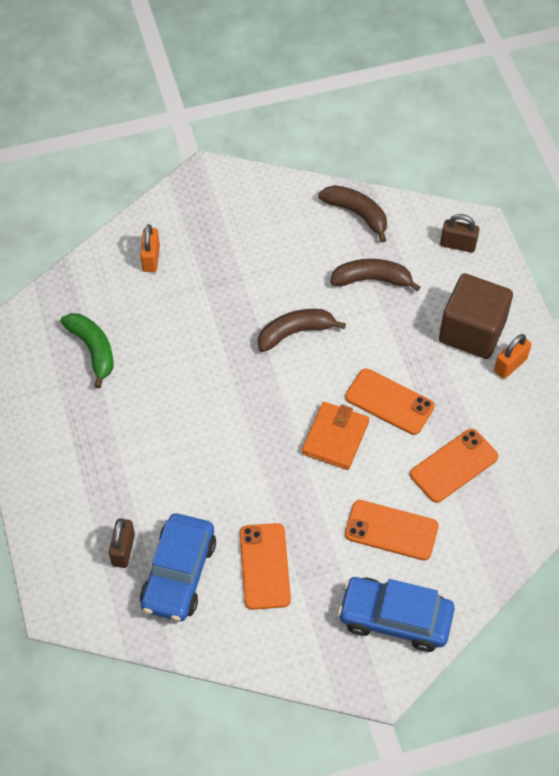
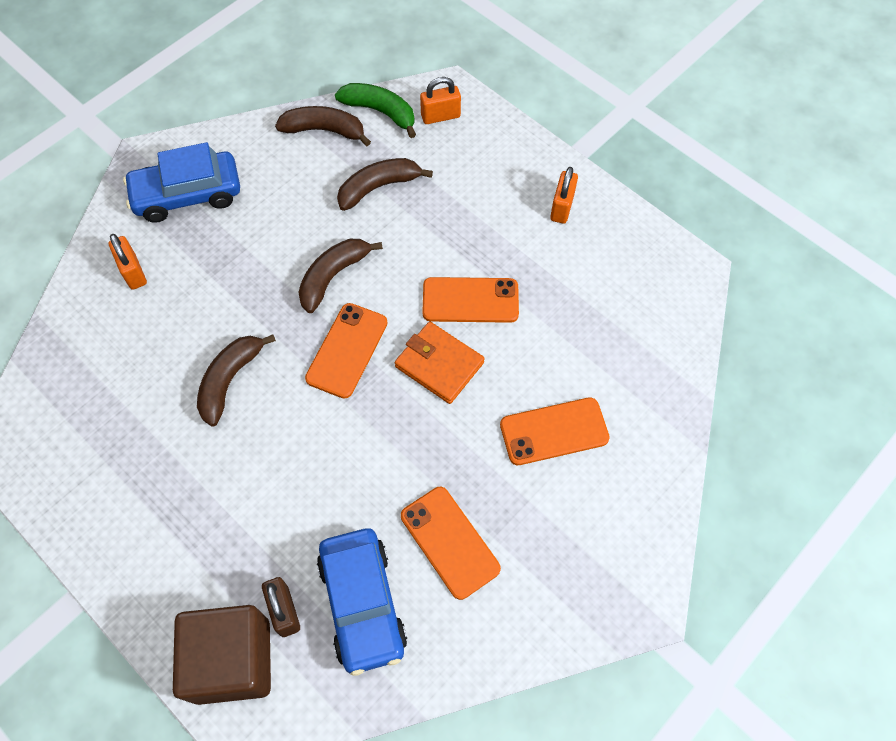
camera: 30 degrees left, 5 degrees up
(93, 350) = (122, 401): green banana -> green banana (380, 112)
(175, 372) = (230, 380): none -> brown banana
(335, 438) = (439, 364): orange wallet -> orange wallet turned 45 degrees counterclockwise
(395, 618) = (615, 523): blue car -> blue car (187, 195)
(453, 465) = (572, 332): orange phone -> orange phone (347, 350)
(458, 244) = (440, 116): brown padlock -> orange padlock
(472, 331) = (506, 192): brown cube -> brown cube (232, 660)

